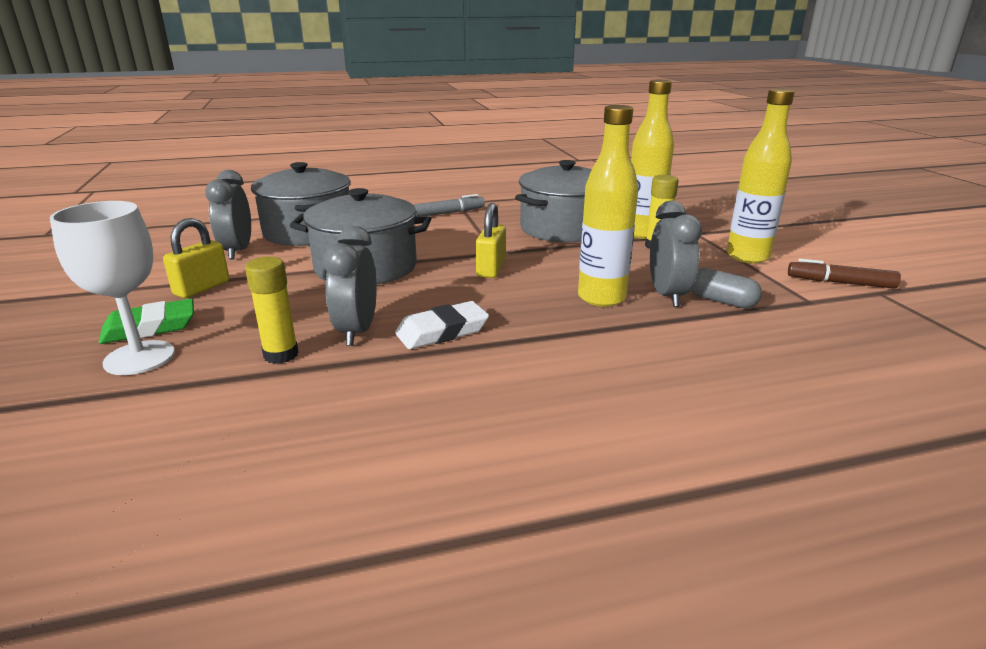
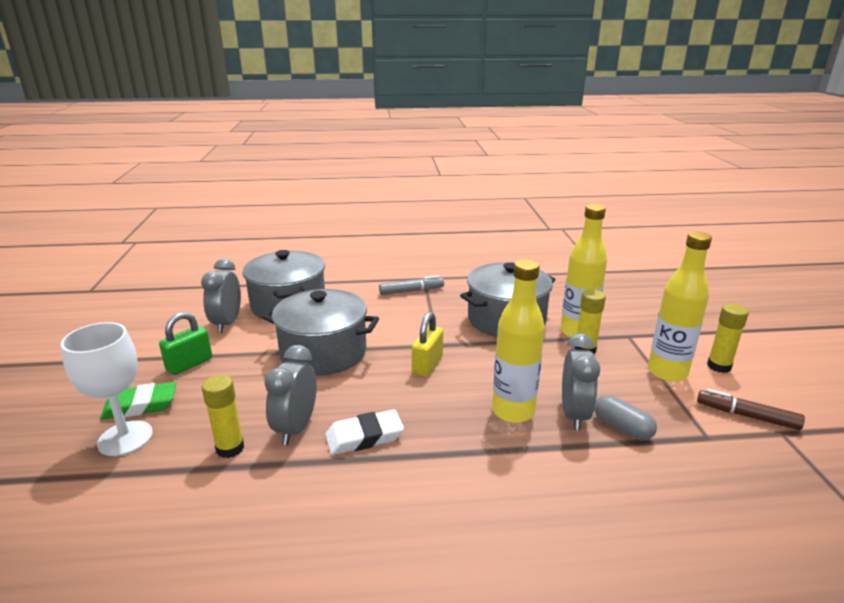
camera: 10 degrees right, 0 degrees up
(202, 288) = (189, 364): yellow padlock -> green padlock
(796, 249) = (719, 366): none -> yellow glue stick

